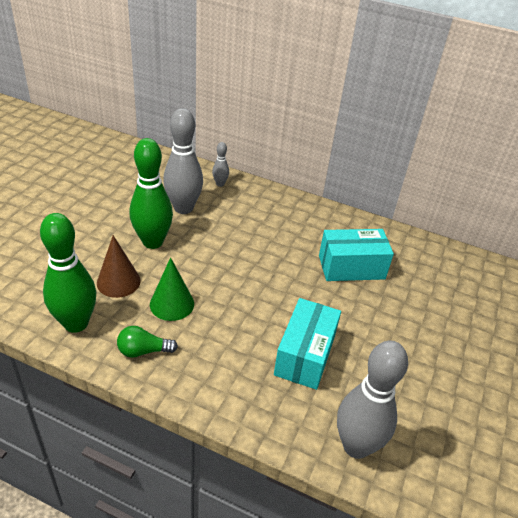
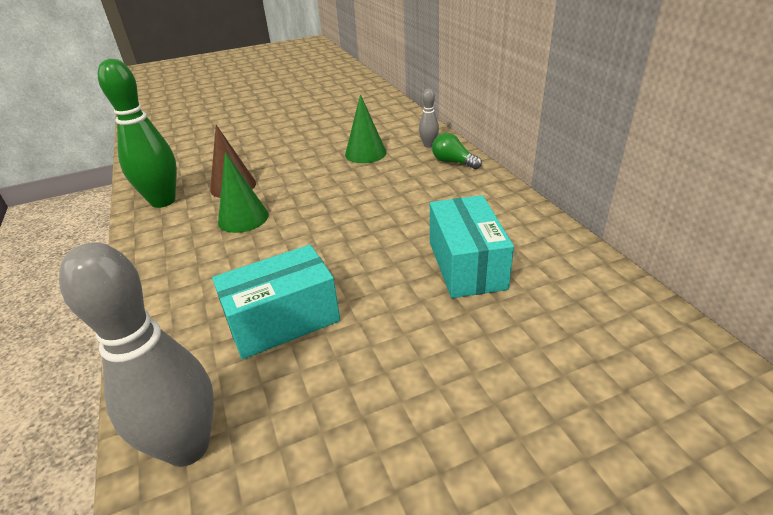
camera: 50 degrees right, 5 degrees down
(143, 351) = (169, 241): green light bulb -> green light bulb (453, 162)
(153, 242) = (301, 169): green bowling pin -> none
(183, 208) = (365, 153): grey bowling pin -> green cone
(351, 267) = (466, 265): turquoise box -> turquoise box turned 45 degrees clockwise

